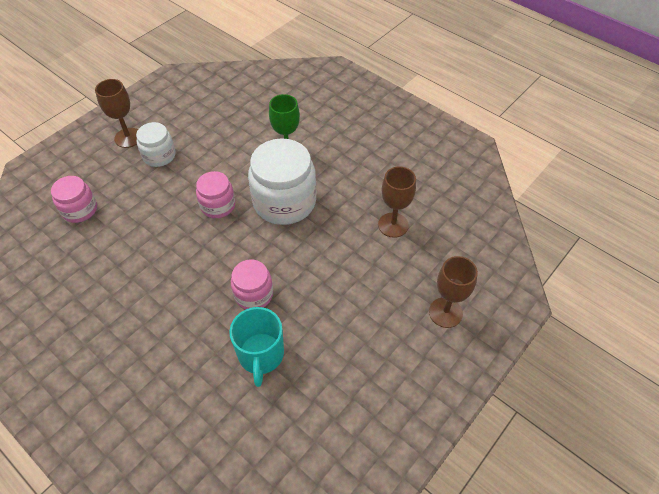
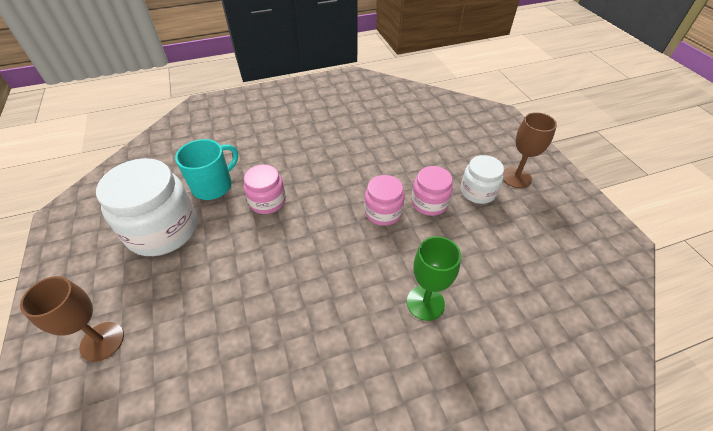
camera: 120 degrees right, 5 degrees down
(80, 210) = (434, 131): pink jar -> pink jar (429, 203)
(261, 355) = (213, 186): turquoise mug -> turquoise mug turned 105 degrees clockwise
(284, 202) = (351, 266): white jar -> white jar (163, 230)
(393, 225) = (240, 360): brown goblet -> none

